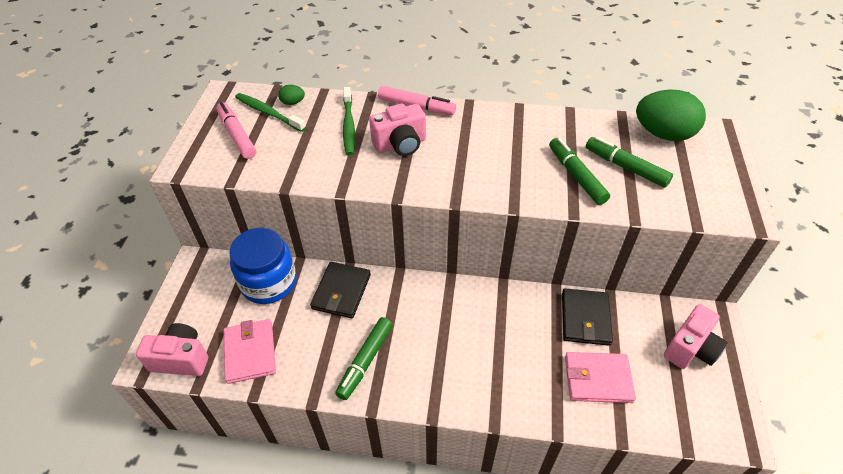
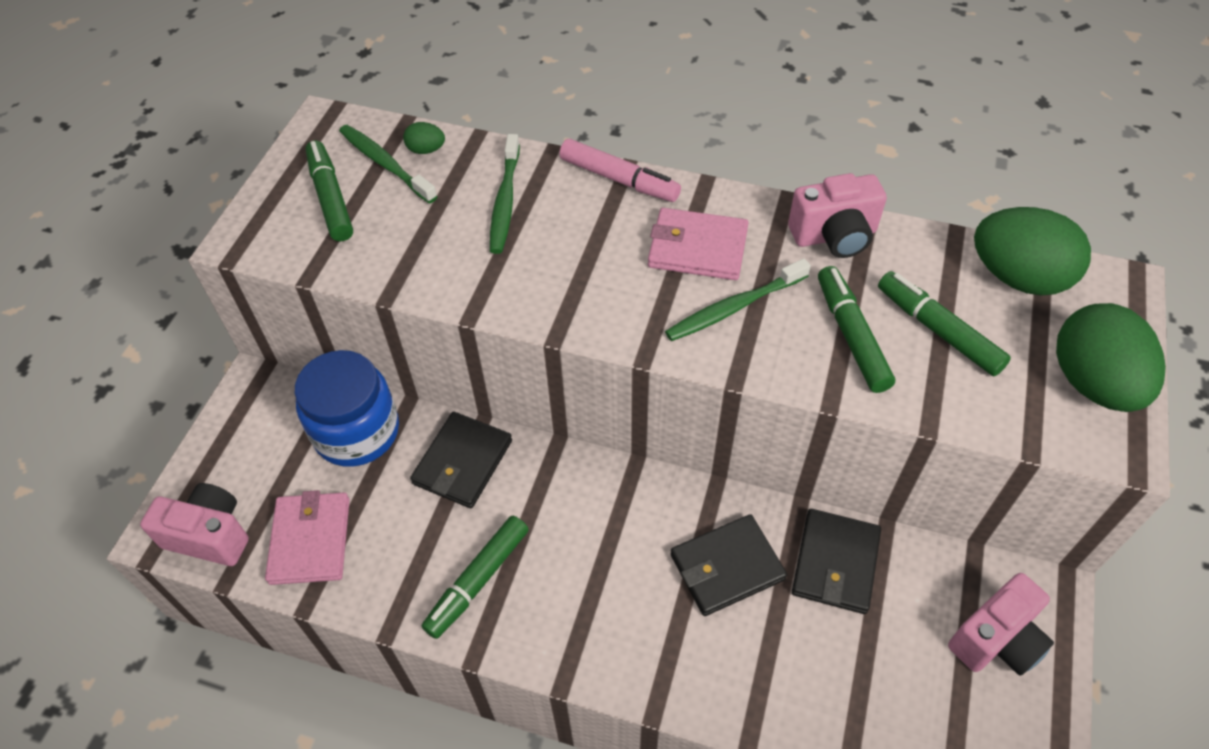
camera: 10 degrees right, 5 degrees up
(237, 135) = (331, 198): pink marker -> green marker
(400, 144) = (579, 244): pink camera -> pink camera (834, 236)
(503, 169) = (734, 307): none -> green toothbrush
(520, 330) = (727, 567): none -> black wallet
(597, 379) = (832, 667): pink wallet -> pink wallet (697, 248)
(721, 185) = (1092, 383): none -> green egg

